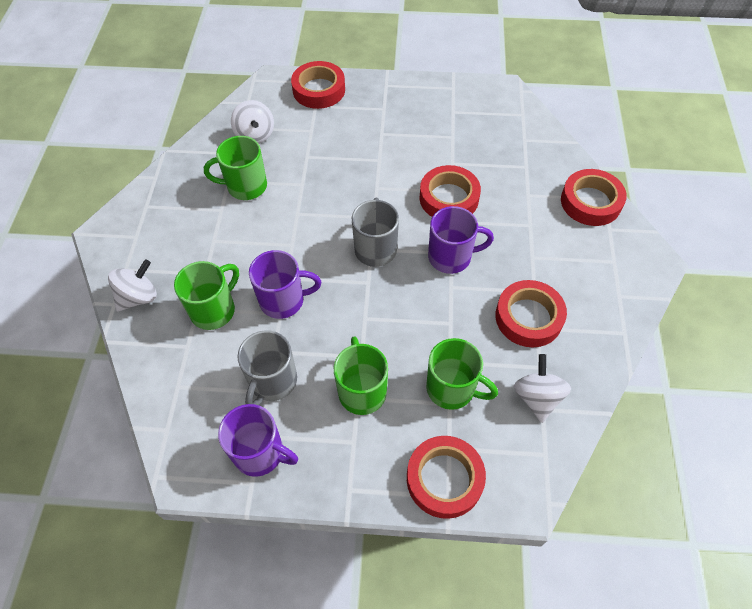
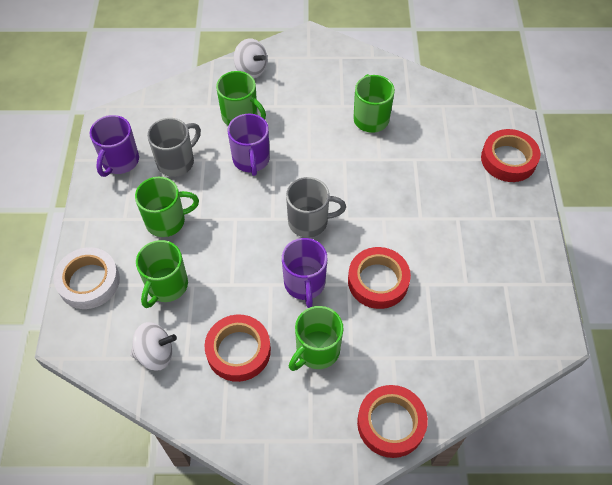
camera: 85 degrees right, 0 degrees up
(255, 135) = (434, 117): white spinning top -> none
(272, 382) = (177, 161): grey mug -> grey mug turned 120 degrees clockwise
(444, 479) = (89, 281): red tape -> white tape
(525, 251) = (316, 351): none -> green mug

